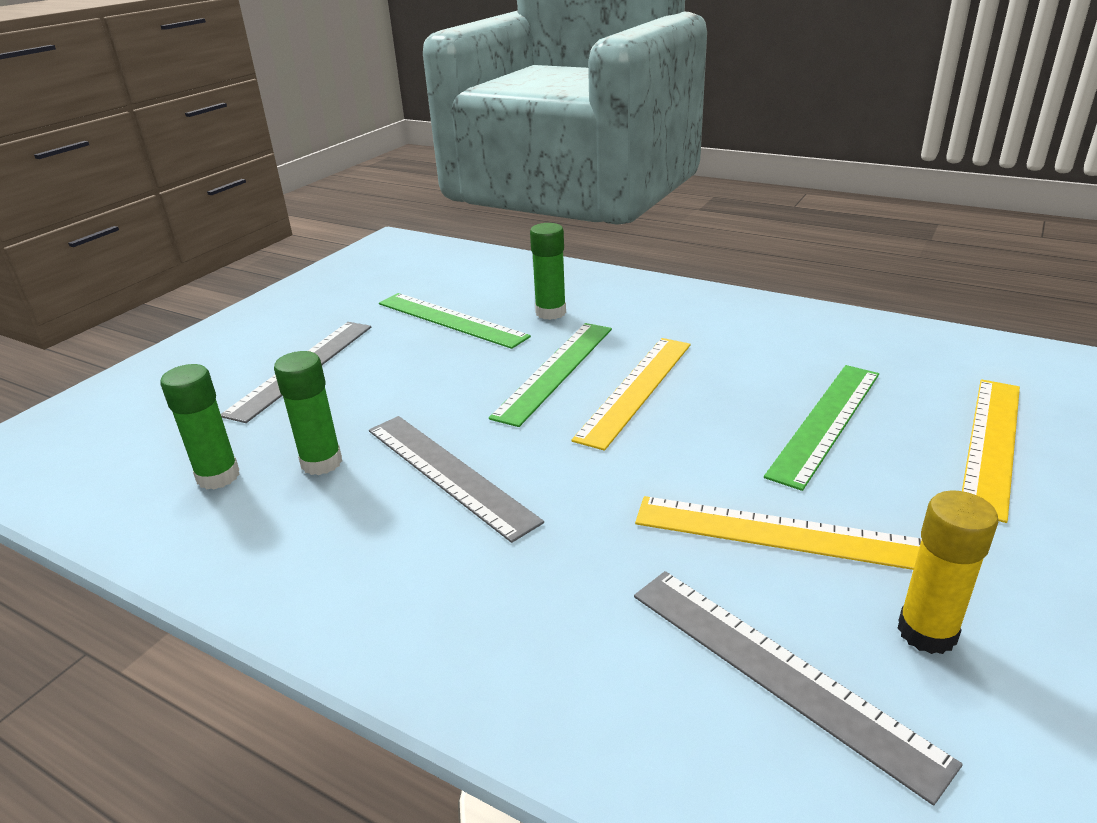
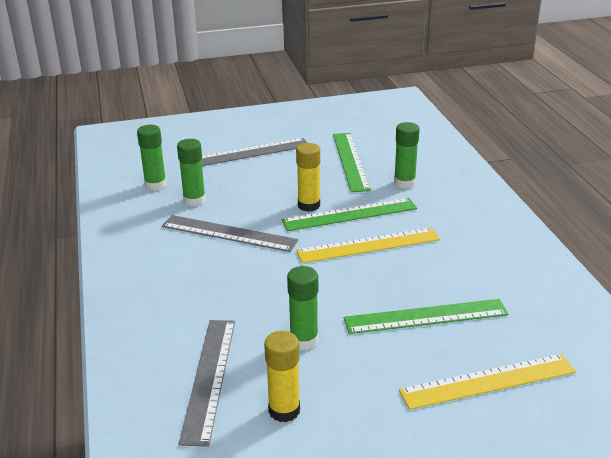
camera: 45 degrees right, 0 degrees up
(448, 473) = (229, 233): grey ruler -> grey ruler turned 75 degrees counterclockwise
(490, 386) = (309, 205): none -> yellow glue stick
(778, 533) = (304, 340): yellow ruler -> green glue stick

